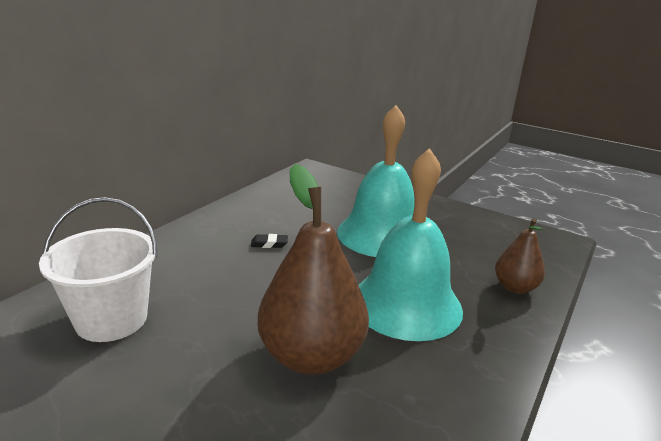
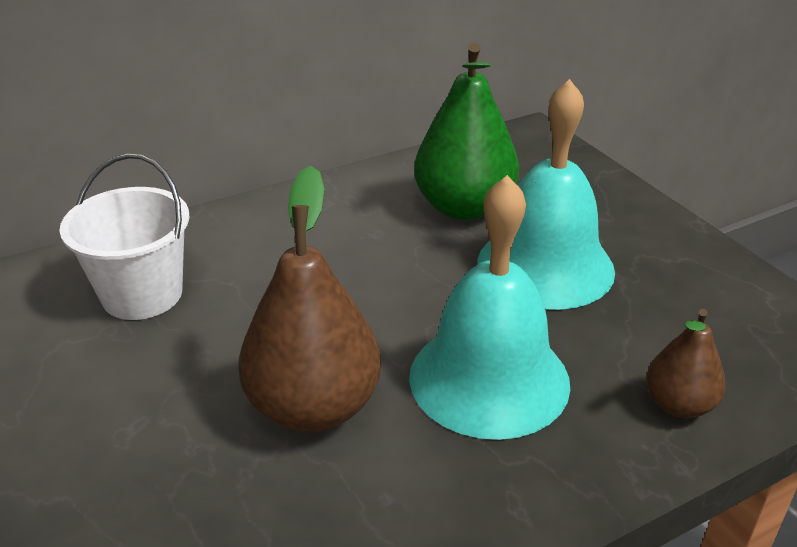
camera: 30 degrees right, 10 degrees up
(269, 244) = (379, 242): black eraser -> none
(306, 214) = (464, 208): none -> green pear

